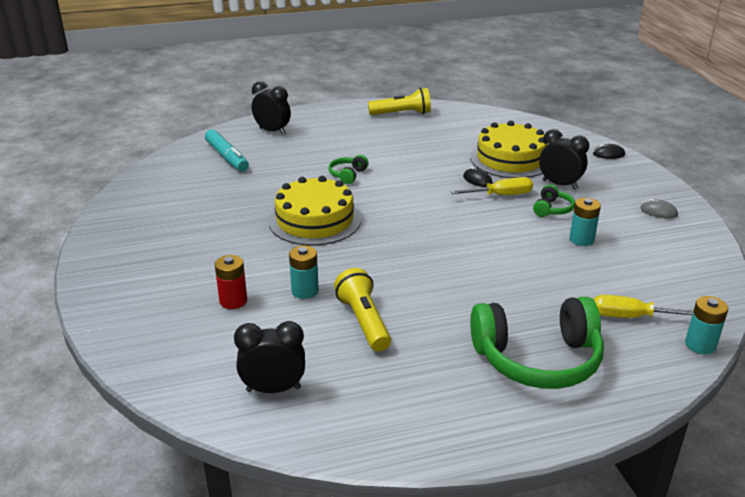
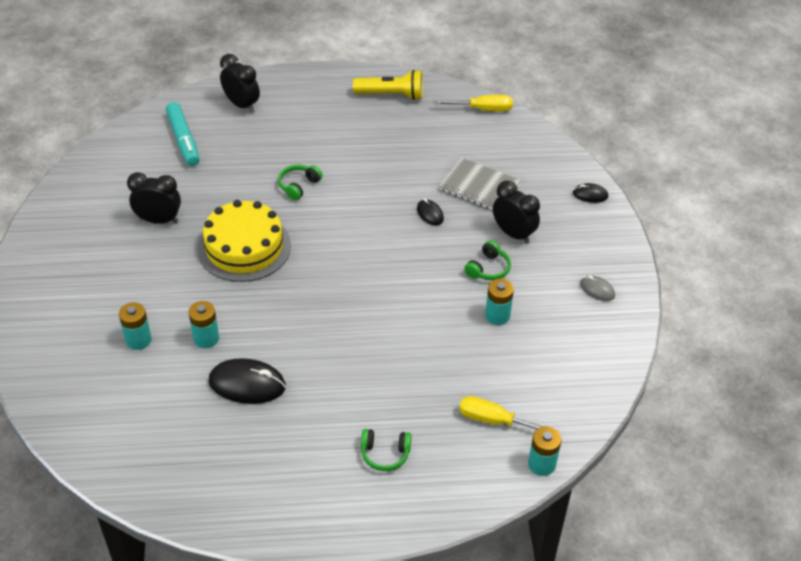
camera: 10 degrees right, 15 degrees up
(233, 301) = (138, 340): red battery -> turquoise battery
(273, 389) = (146, 445): black clock -> black clock (159, 220)
(363, 321) = (247, 384): yellow flashlight -> black mouse
(500, 195) = (444, 240): yellow screwdriver -> yellow screwdriver (482, 109)
(510, 159) = (479, 187): yellow cake -> grey notebook
(537, 359) = (385, 454): green headphones -> green headphones, size x0.44

